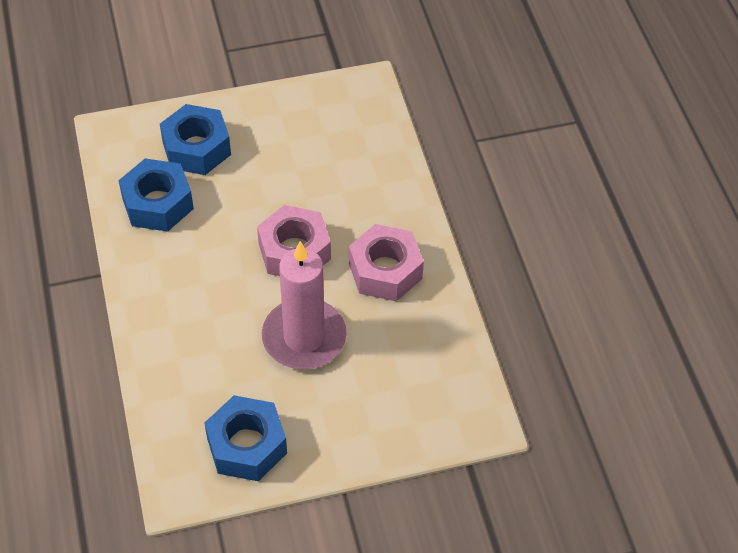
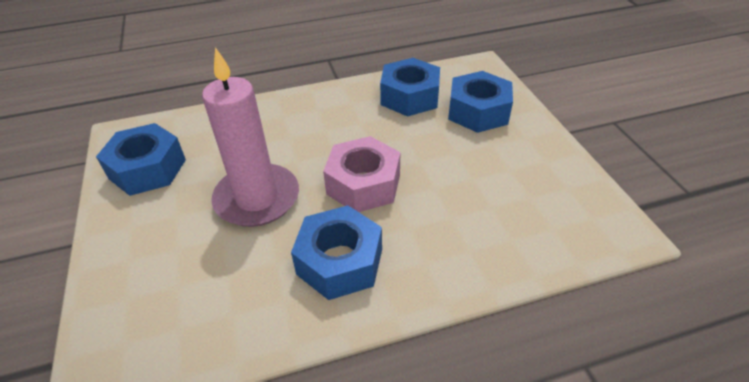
camera: 90 degrees right, 10 degrees down
(385, 271) = (339, 261): pink nut -> blue nut

